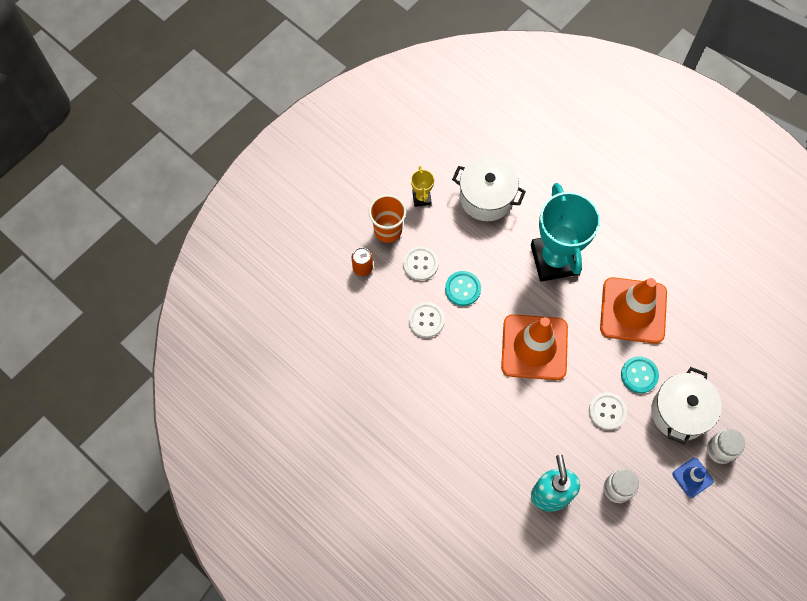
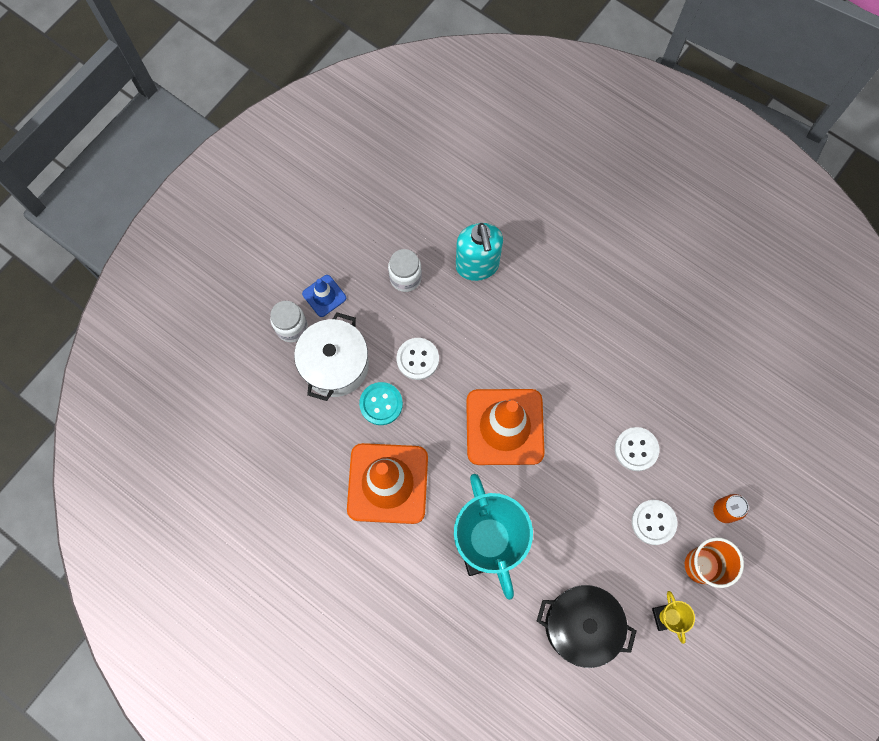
camera: 175 degrees right, 5 degrees up
(462, 289) = (597, 493): turquoise button -> none
(486, 197) = (580, 625): white pot -> black pot

